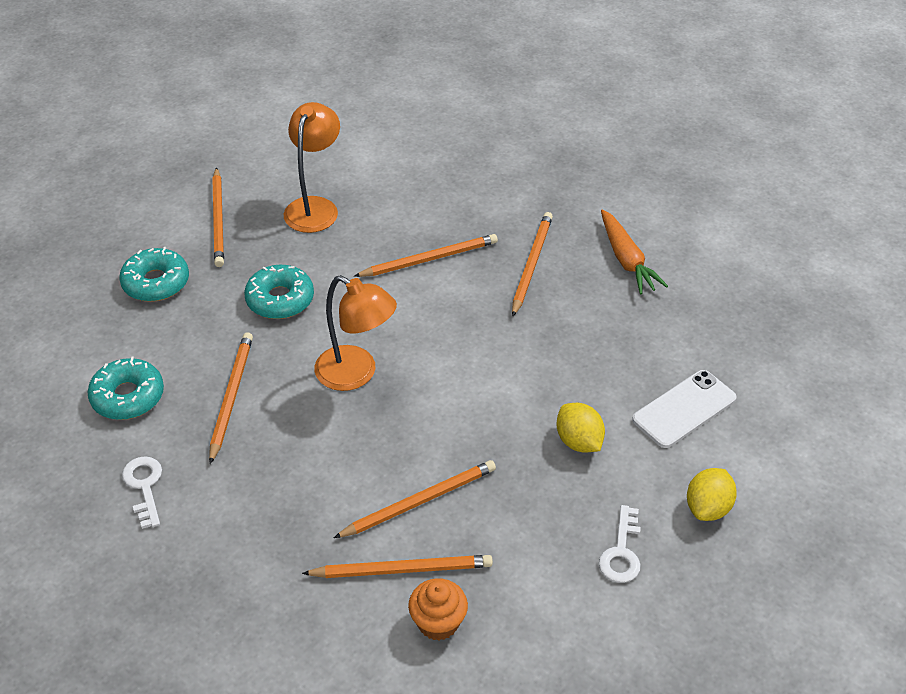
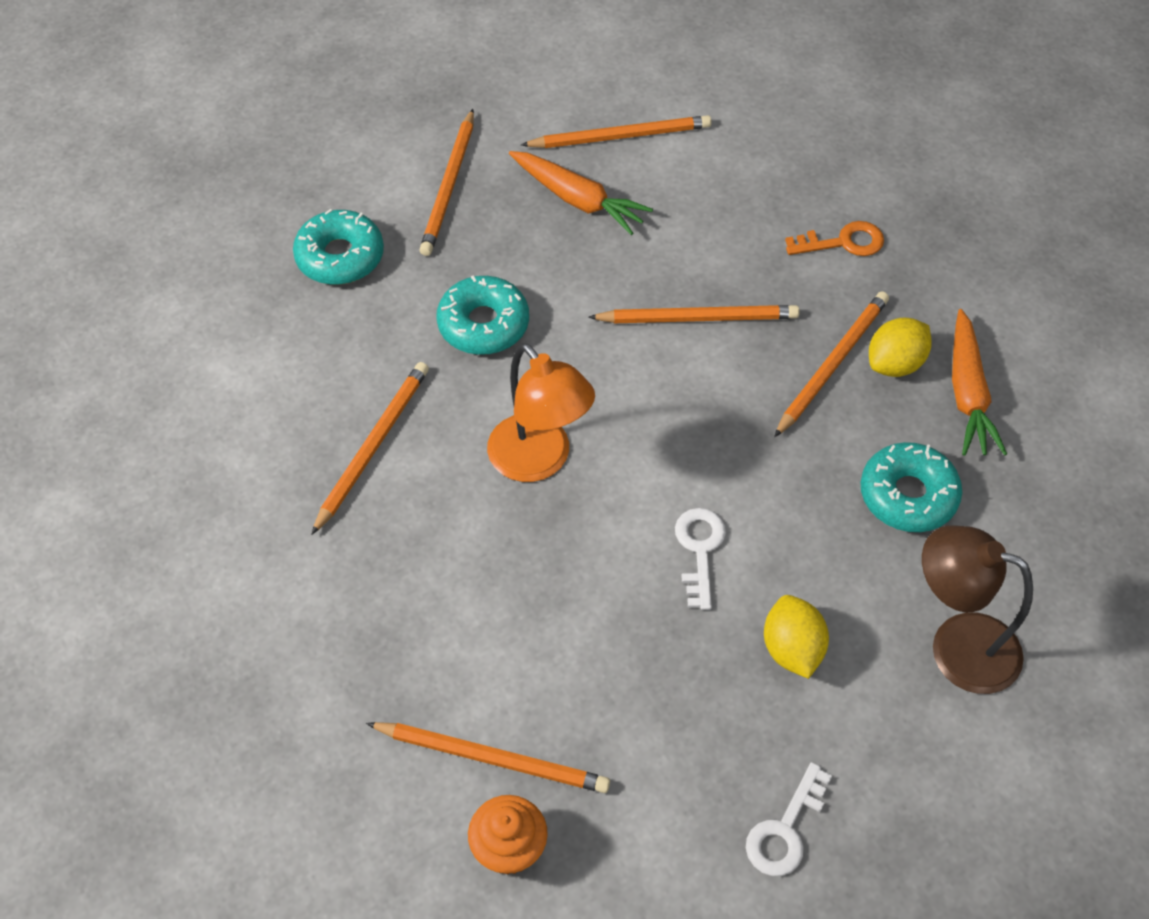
camera: 20 degrees right, 10 degrees up
(128, 396) = (250, 409): turquoise donut -> turquoise donut (908, 495)
(144, 487) = (225, 540): white key -> white key (700, 550)
(315, 207) = (578, 199): orange lamp -> orange carrot
(419, 501) = (550, 669): orange pencil -> orange pencil (620, 136)
(507, 191) = (843, 242): none -> orange key
(684, 409) = (957, 646): white phone -> brown lamp
(708, 508) = (929, 804): yellow lemon -> yellow lemon (895, 363)

